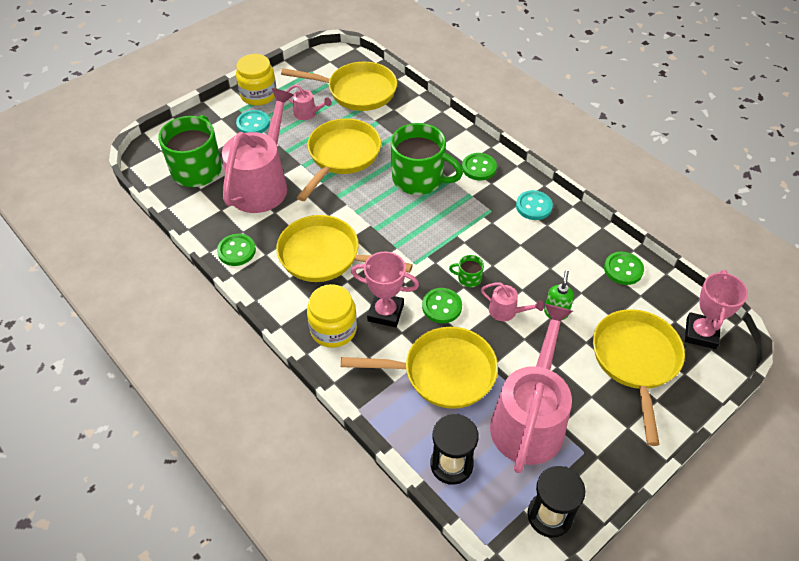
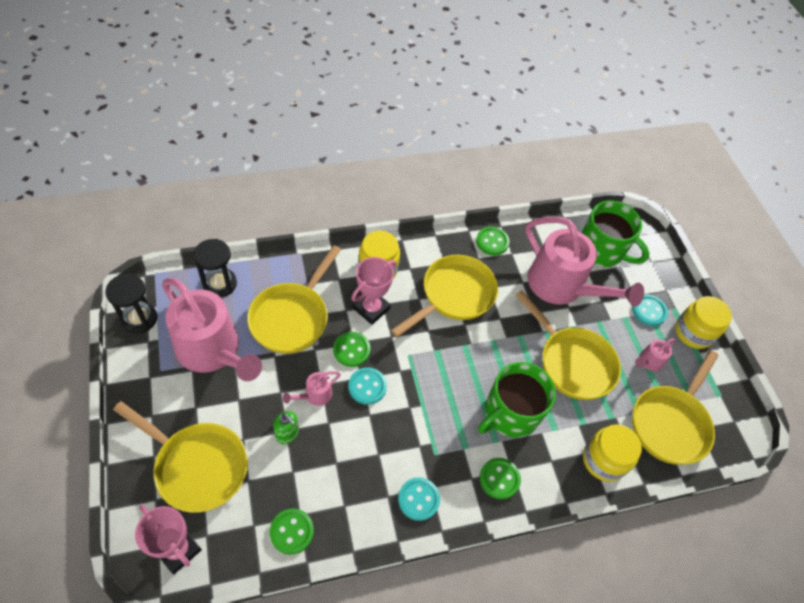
camera: 110 degrees right, 5 degrees up
(417, 118) = (604, 460): none -> yellow jar
(468, 278) = (367, 386): green mug -> turquoise button

